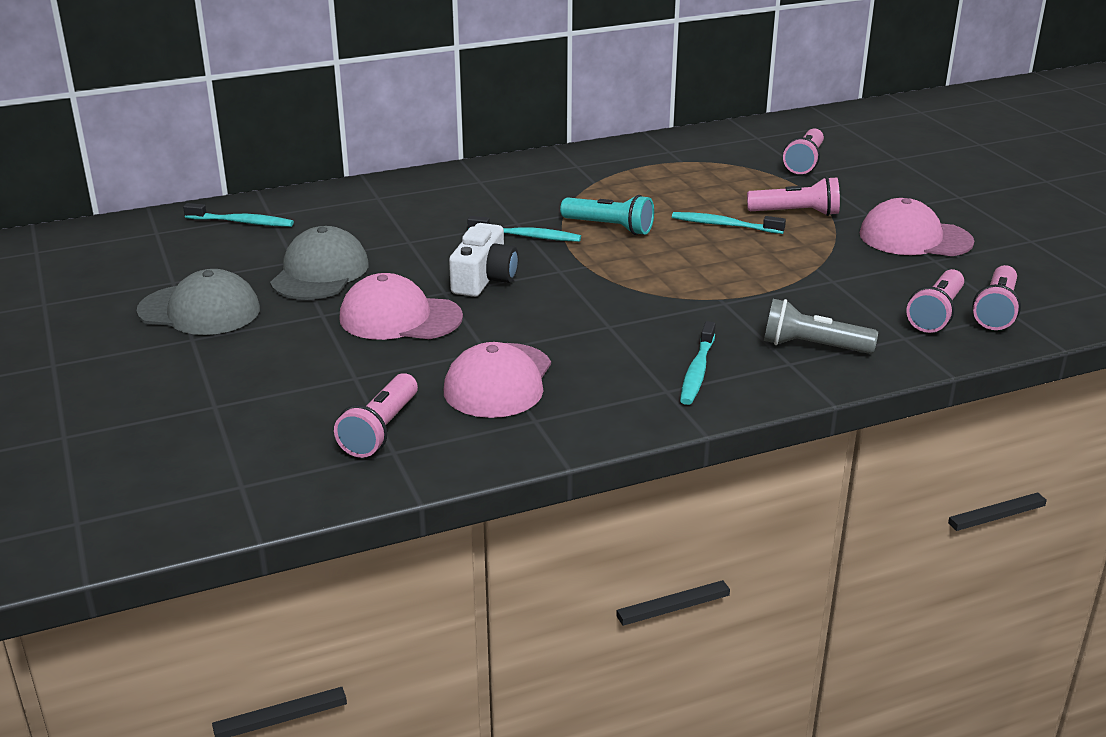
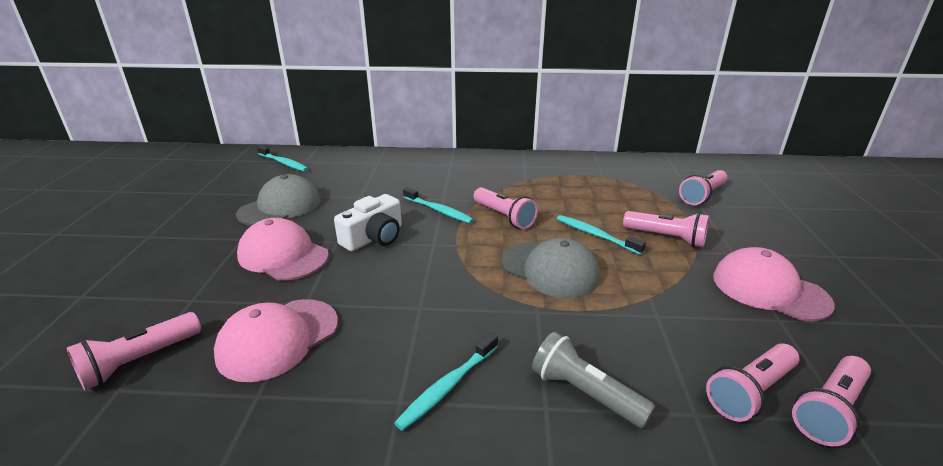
camera: 25 degrees right, 0 degrees up
(199, 310) = (181, 216): grey cap -> grey cap (550, 269)
(610, 227) = (504, 217): turquoise flashlight -> pink flashlight

